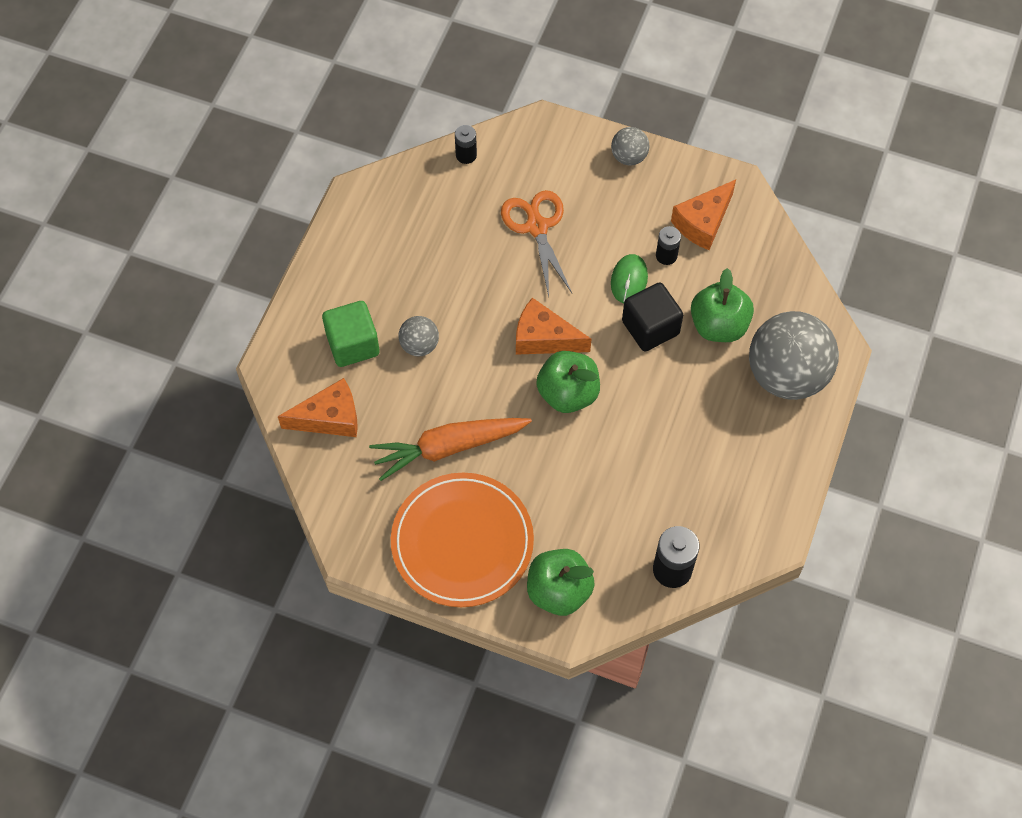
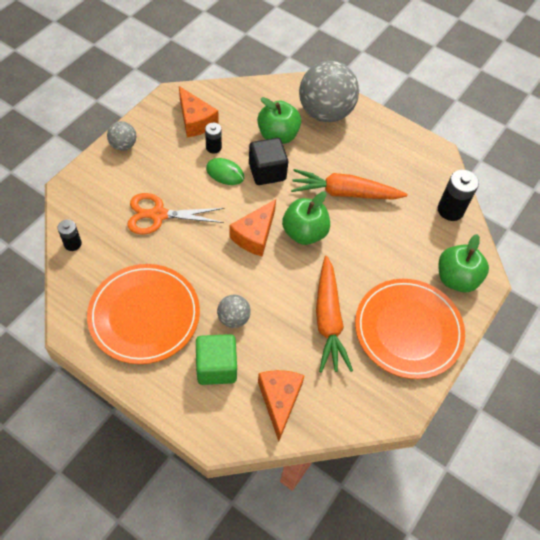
camera: 80 degrees left, 5 degrees down
(396, 255) = (144, 315): none -> orange plate
(650, 428) = (344, 193): none -> orange carrot

